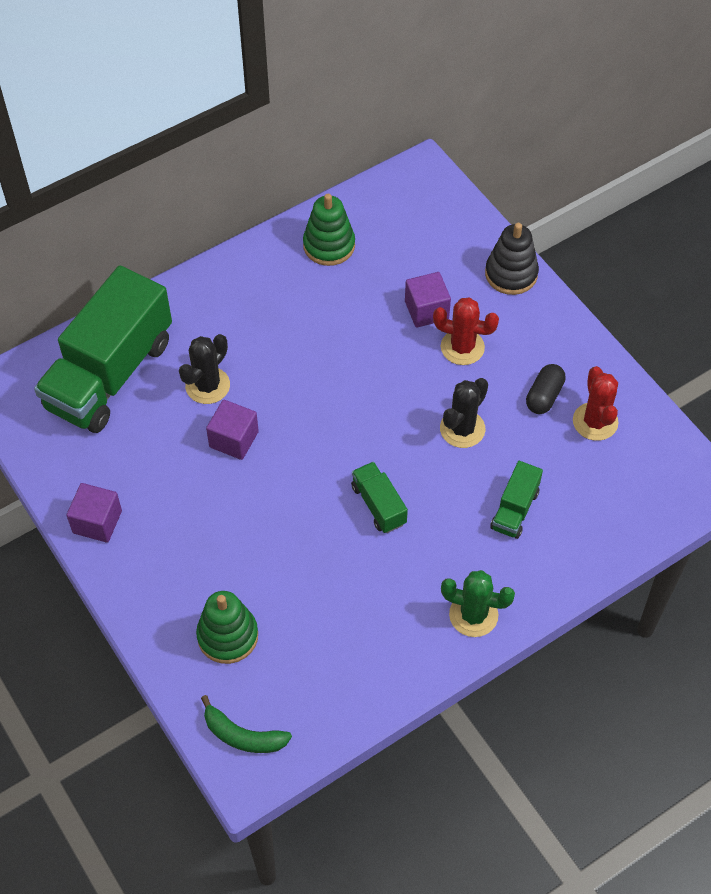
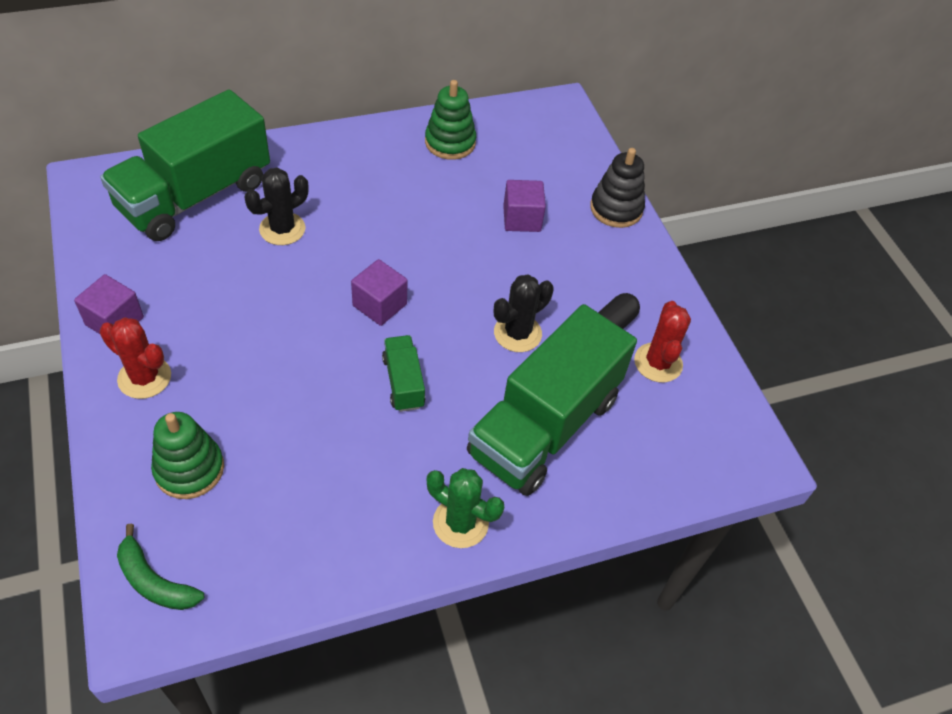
camera: 10 degrees right, 5 degrees down
(234, 439) = (285, 282): purple cube -> purple cube (379, 305)
(462, 347) = (545, 259): red cactus -> red cactus (144, 377)
(514, 510) = (544, 426): green truck -> green truck, size x2.28

